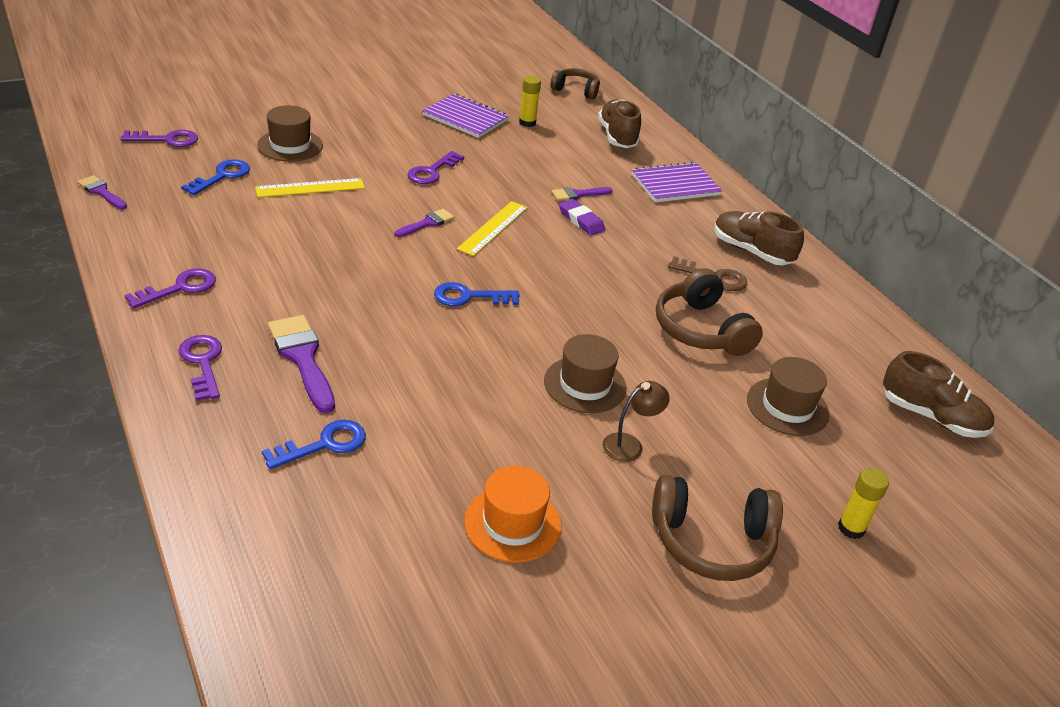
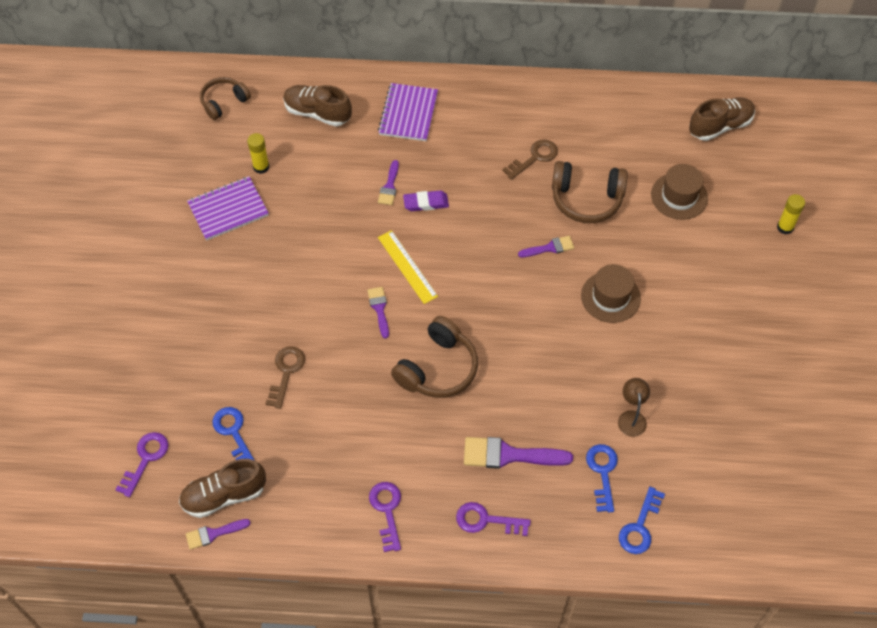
camera: 55 degrees left, 20 degrees up
(290, 145) = (207, 363): brown hat -> none
(310, 188) = (286, 372): yellow ruler -> brown key
(432, 171) = (304, 273): purple key -> none
(469, 297) = (486, 322): blue key -> blue key (640, 526)
(512, 523) = (712, 396): orange hat -> none
(607, 318) = (549, 248): none -> purple brush
(629, 444) = (675, 301): brown lamp -> brown lamp (631, 417)
(711, 541) = (766, 302): brown headphones -> brown headphones (438, 368)
(751, 251) = (516, 116): brown shoe -> brown shoe (224, 495)

